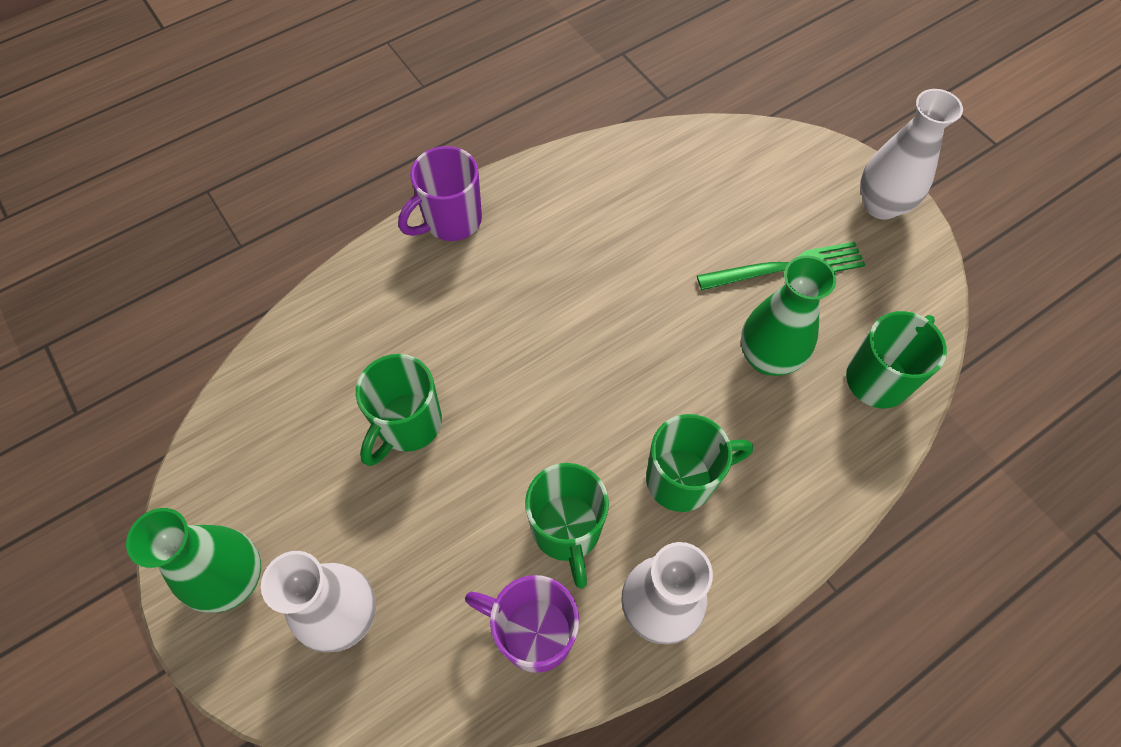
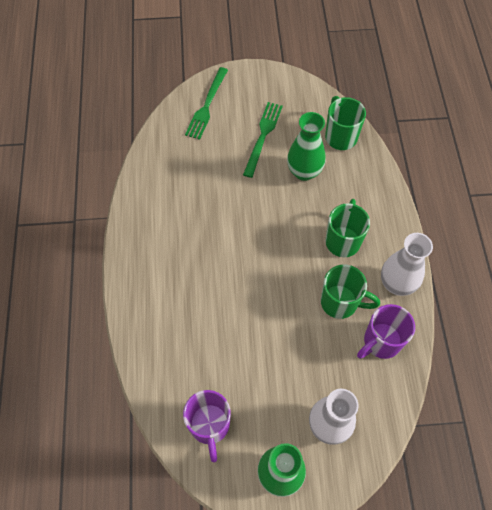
camera: 60 degrees left, 0 degrees up
(408, 425) = (243, 348): green mug -> none
(451, 221) = (131, 269): purple mug -> purple mug (210, 426)
(780, 169) = (207, 105): none -> green fork
(881, 205) = (255, 80): white vase -> none

